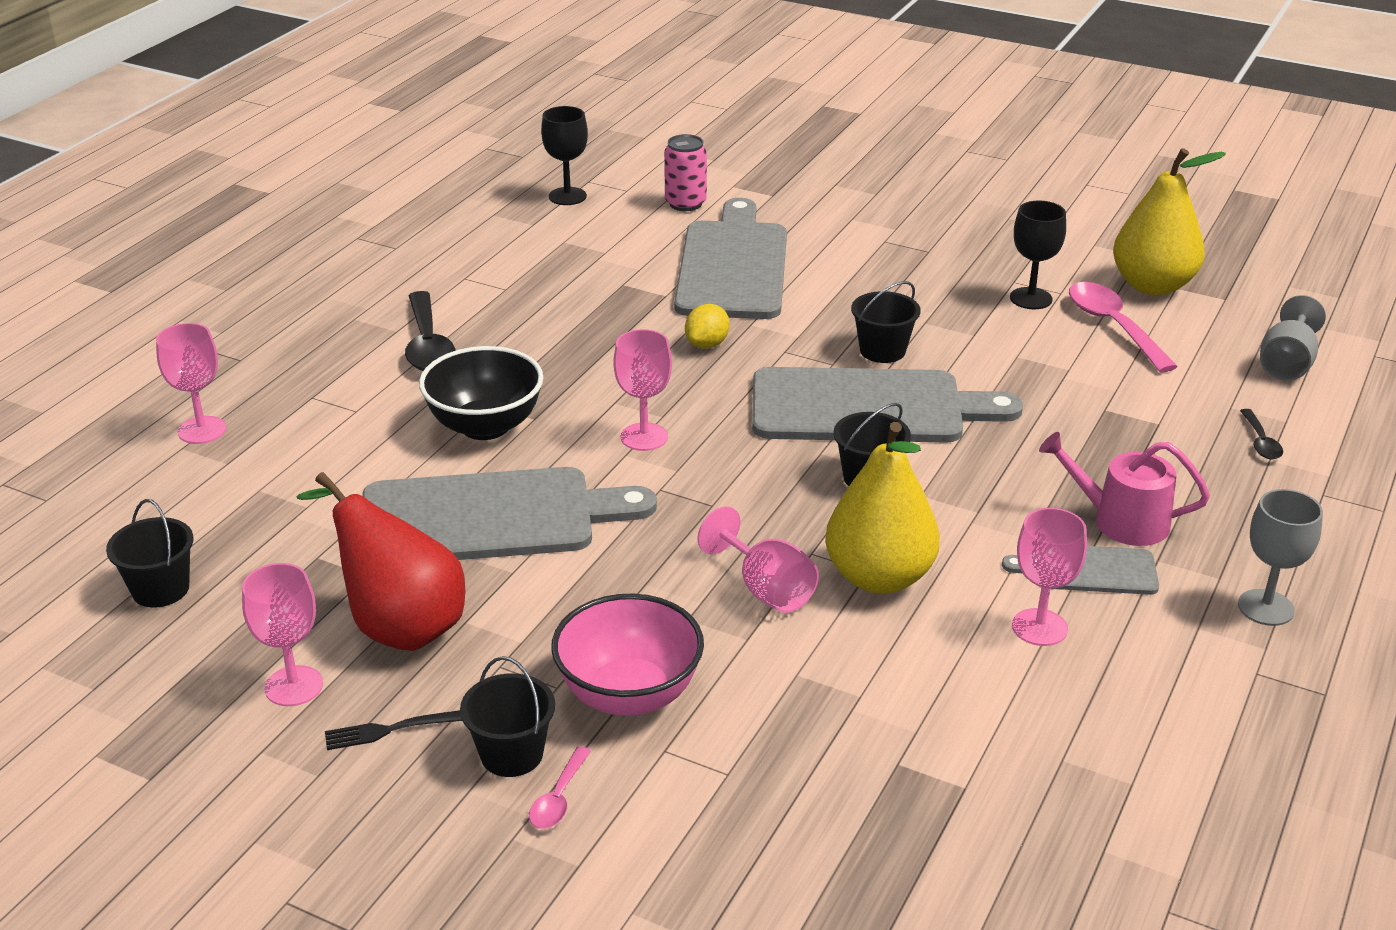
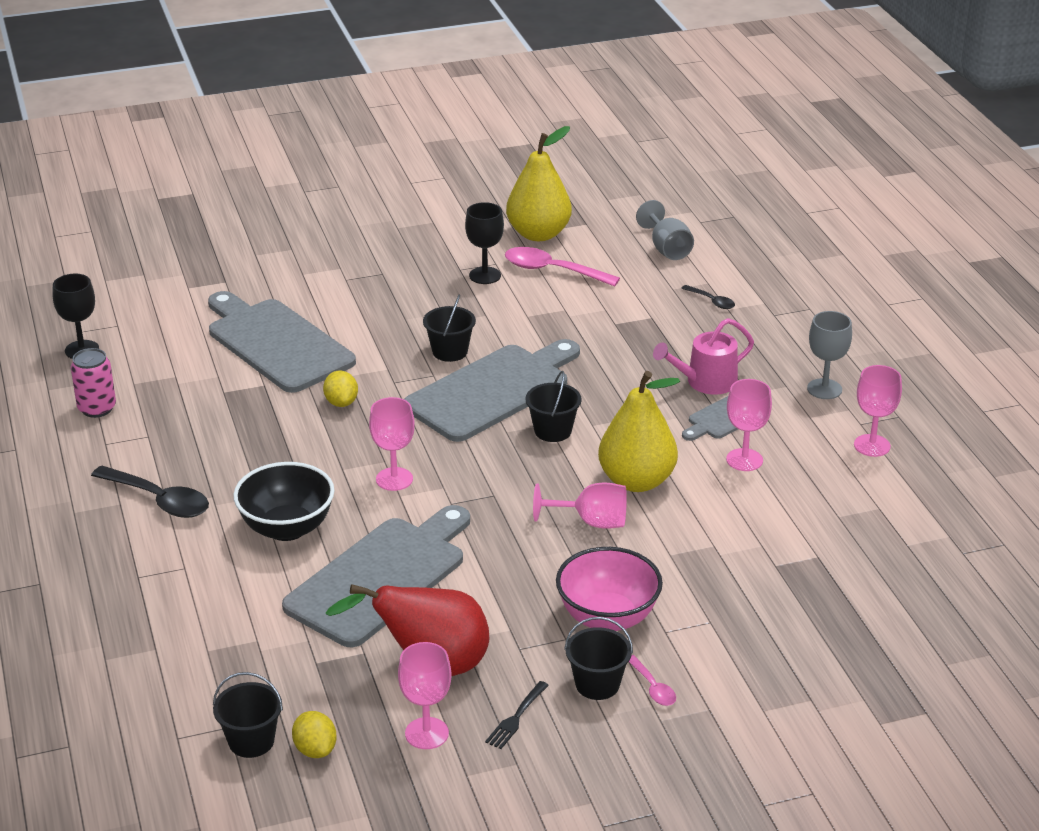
camera: 45 degrees left, 0 degrees up
(190, 633) = (315, 749): none -> yellow lemon
(202, 430) = (99, 640): pink goblet -> pink goblet (872, 445)
(685, 203) = (175, 315): pink can -> pink can (97, 408)

